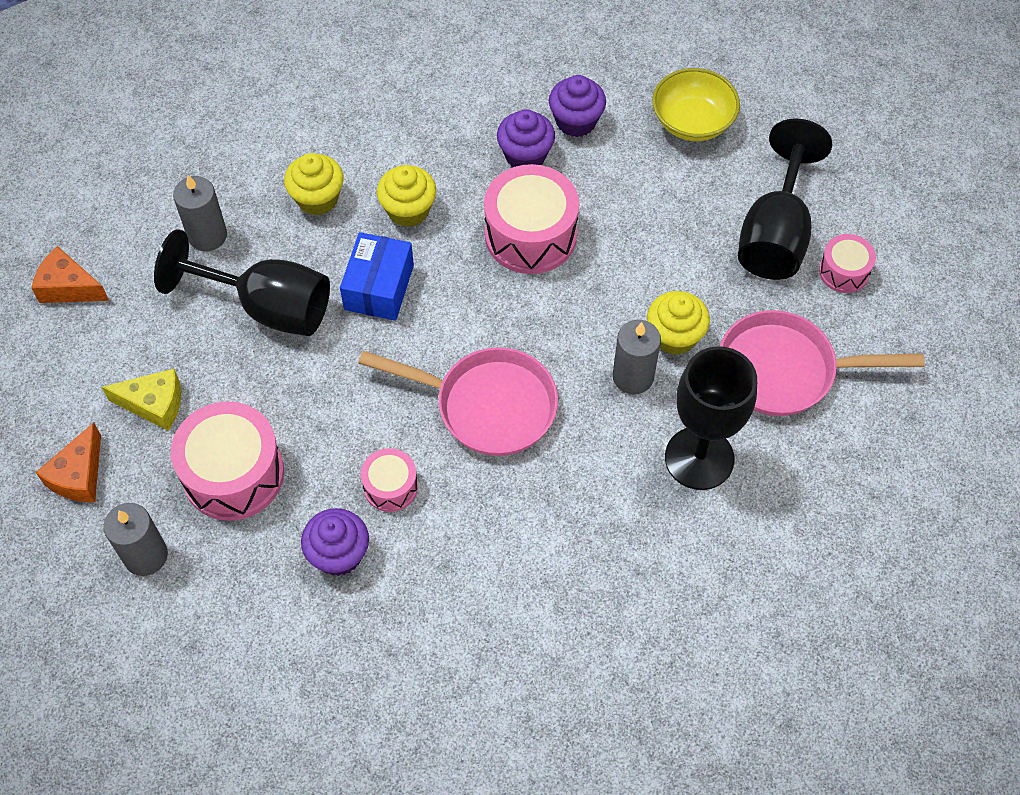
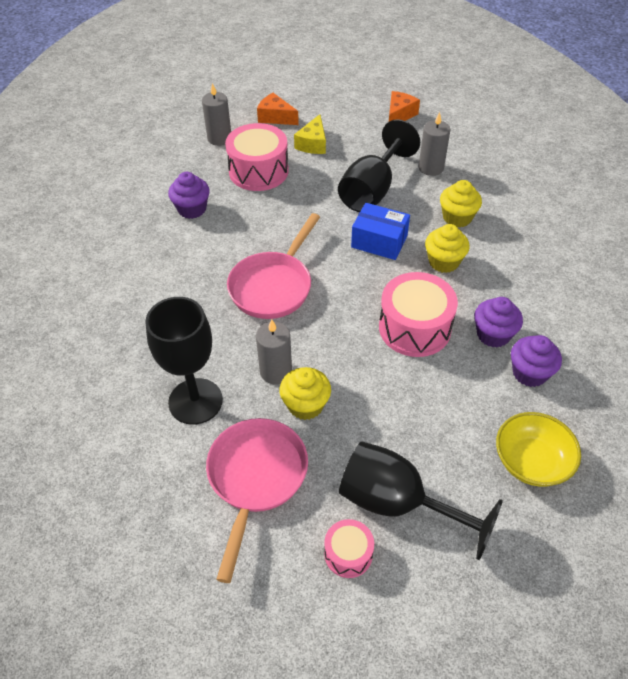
camera: 100 degrees right, 10 degrees down
(390, 486) = (228, 234): pink drum -> none

